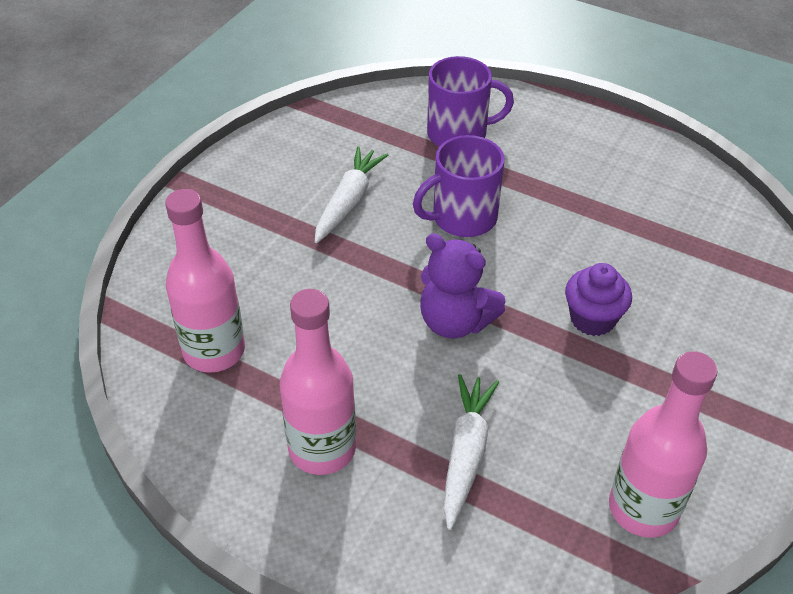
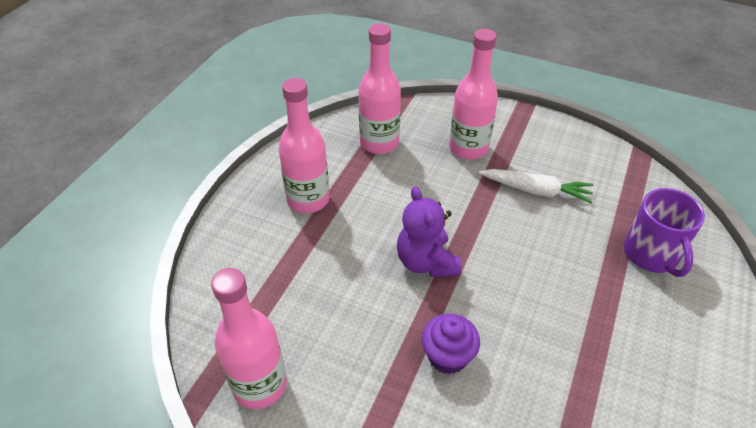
camera: 85 degrees right, 0 degrees up
(253, 252) = (468, 148): none -> pink bottle
(455, 322) = (426, 262): purple teddy bear -> purple teddy bear turned 45 degrees counterclockwise
(462, 218) = (542, 261): purple mug -> none
(466, 454) = (306, 273): white carrot -> none

